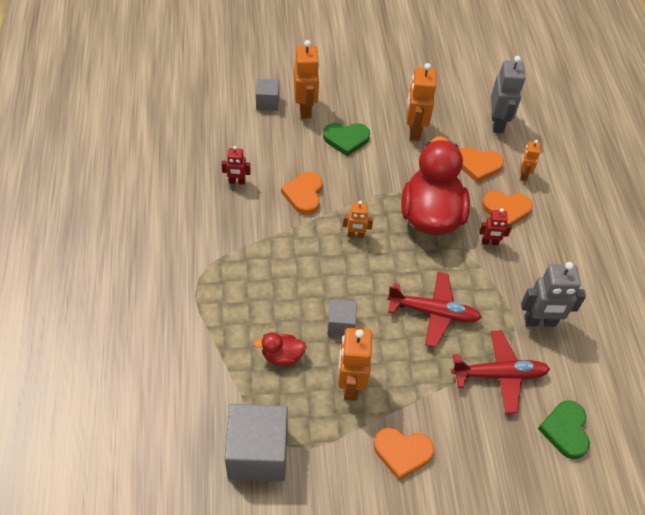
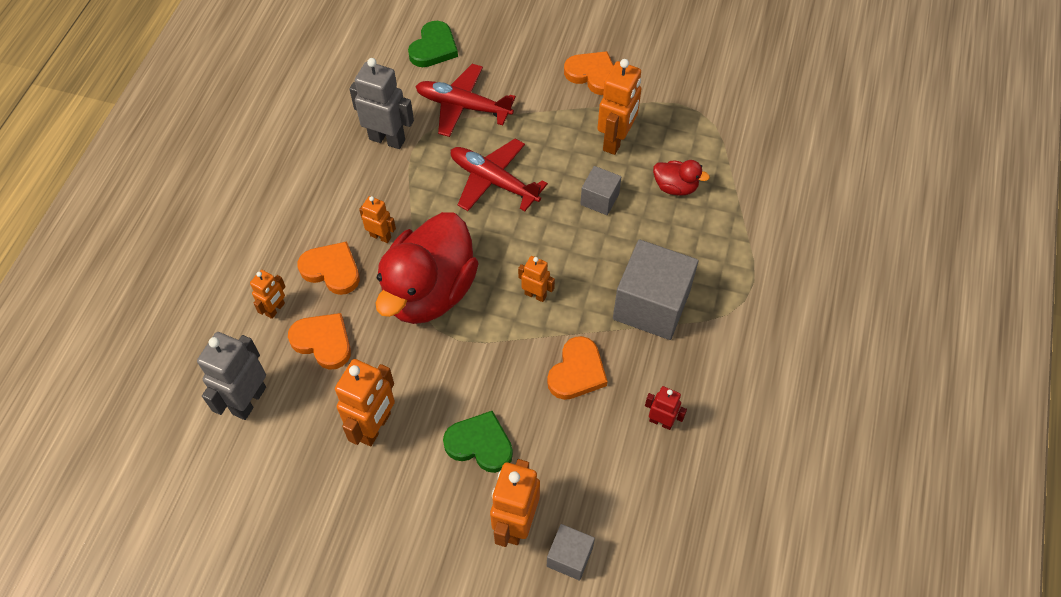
camera: 155 degrees left, 5 degrees up
(258, 453) = (727, 112): grey cube -> grey cube (651, 305)
(490, 242) = (380, 236): red robot -> orange robot

